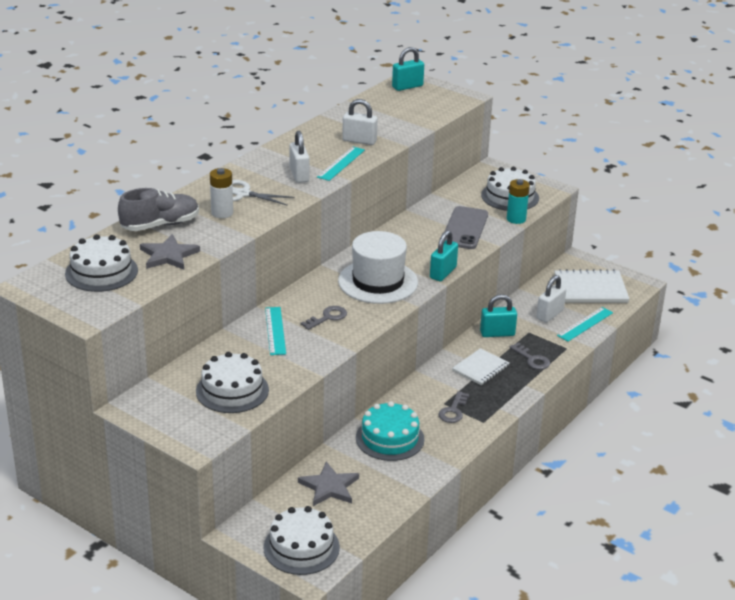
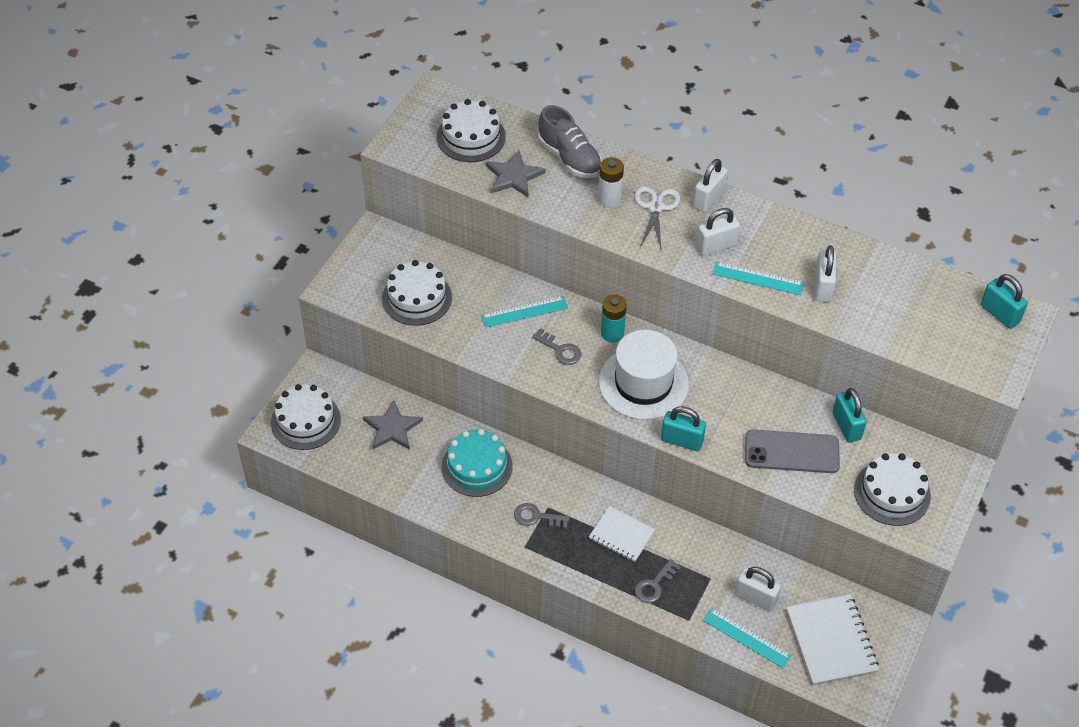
camera: 80 degrees right, 20 degrees up
(244, 170) = (708, 199): none -> white padlock
(497, 333) = (696, 546): turquoise padlock -> turquoise padlock (846, 426)
(516, 219) = (835, 504): turquoise battery -> turquoise battery (612, 333)

